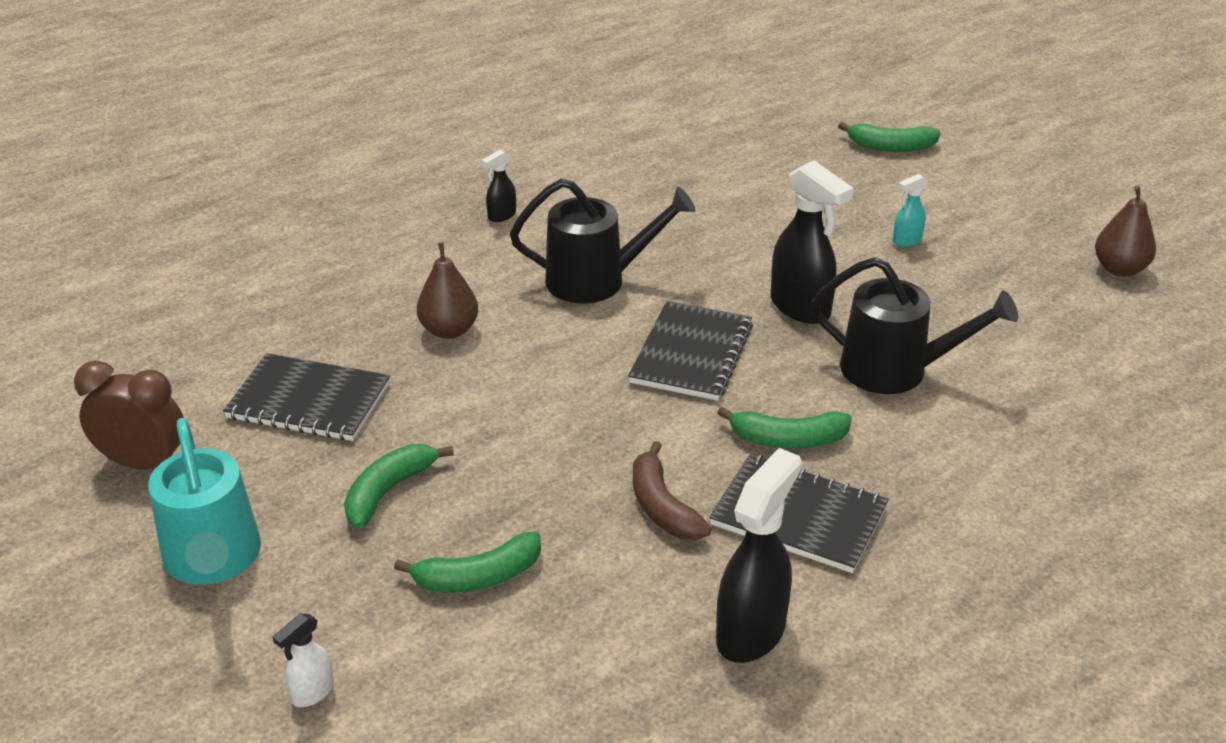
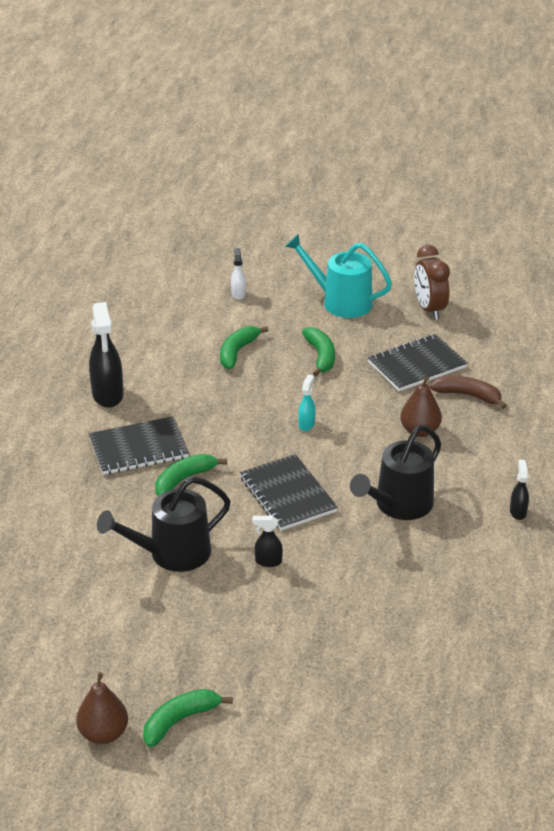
camera: 135 degrees right, 0 degrees up
(144, 463) = (429, 309): brown clock -> brown clock turned 105 degrees clockwise
(662, 506) = (202, 417): brown banana -> brown banana (468, 395)
(801, 308) = (268, 561): black spray bottle -> black spray bottle, size x0.50
(890, 147) = (380, 761): green banana -> green banana (180, 720)
(906, 241) = (265, 661): turquoise spray bottle -> turquoise spray bottle (306, 424)

